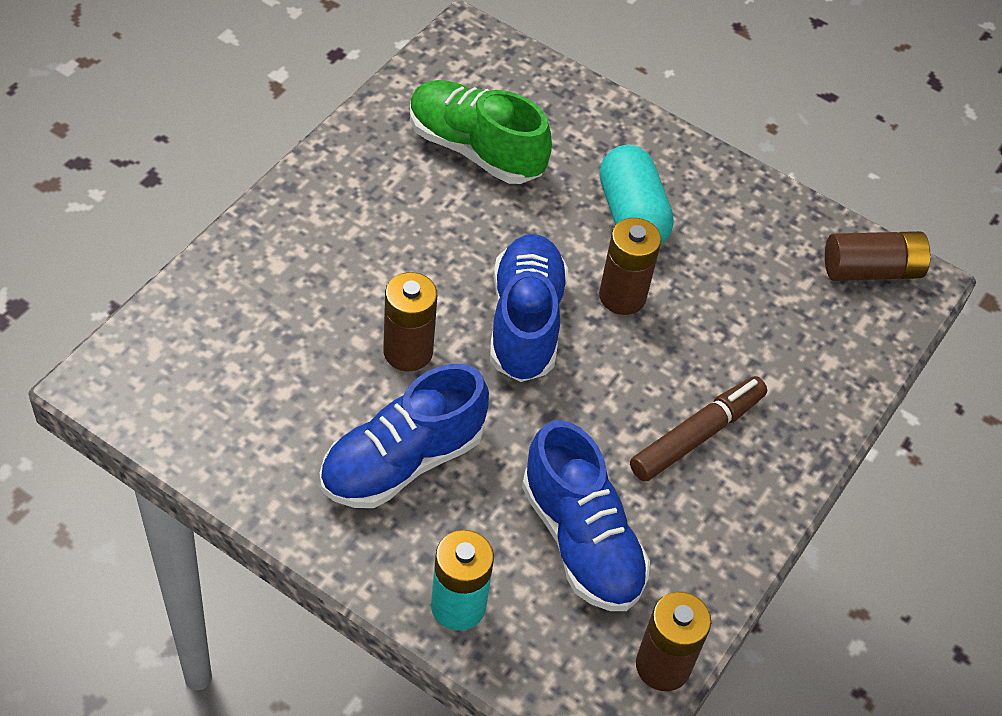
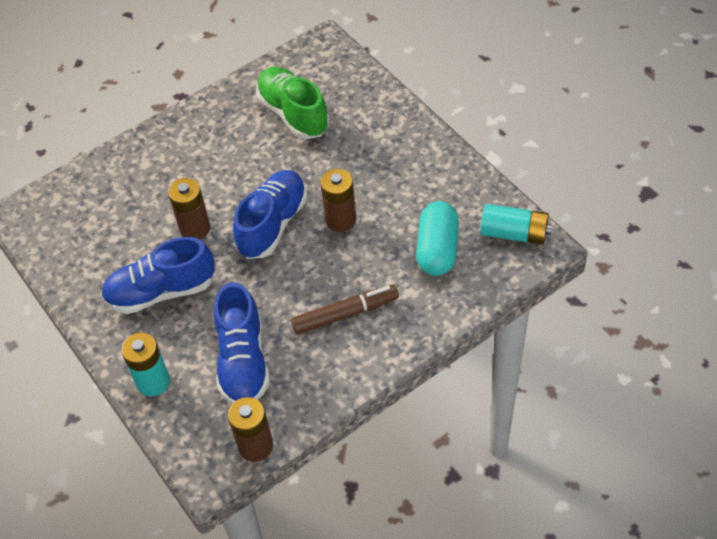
camera: 30 degrees right, 0 degrees up
(631, 215) = (372, 170): turquoise capsule -> turquoise capsule (437, 249)
(871, 270) = (514, 233): brown battery -> turquoise battery

